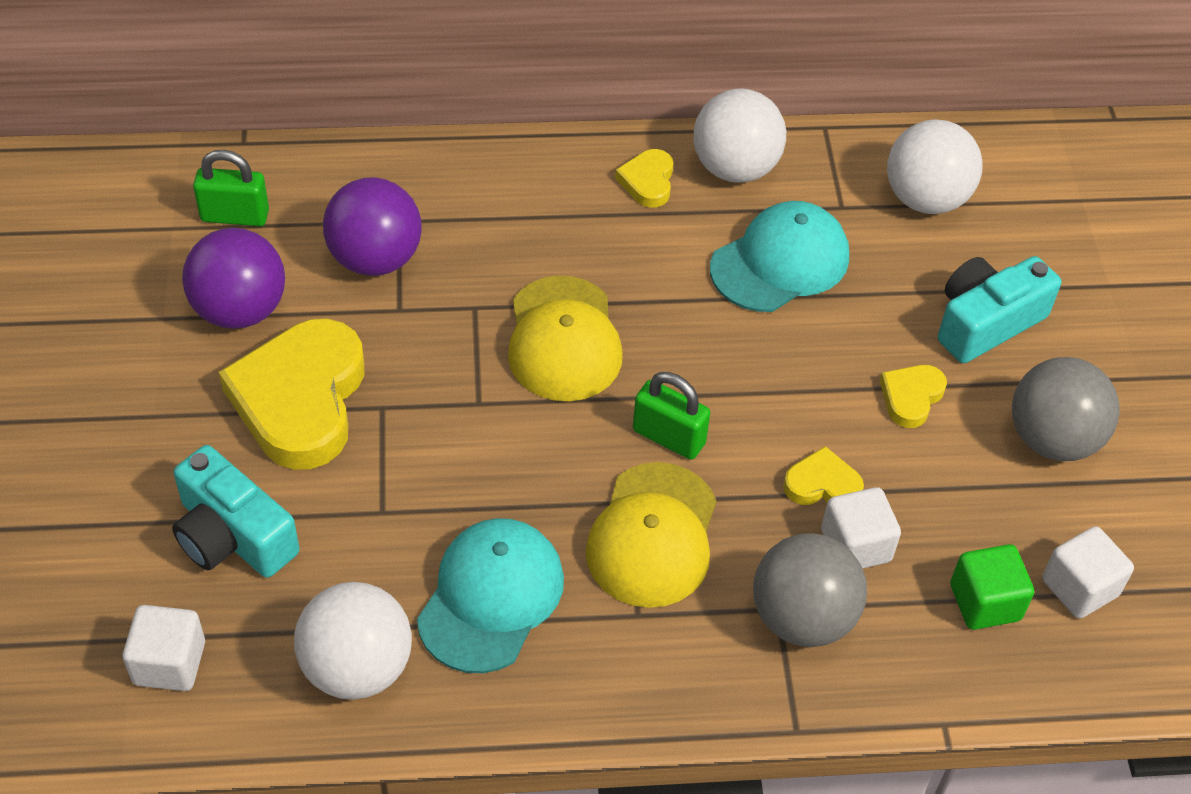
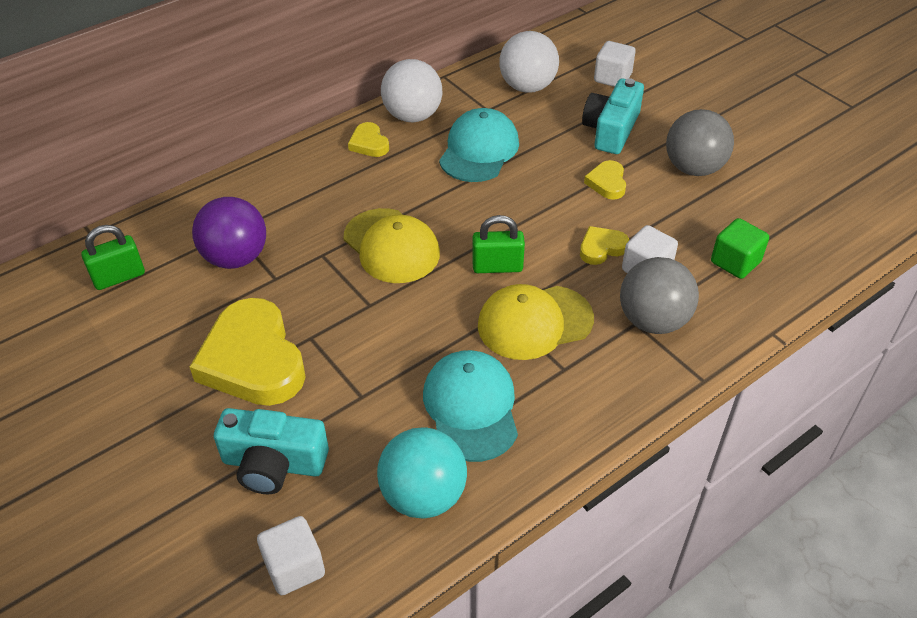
camera: 30 degrees left, 5 degrees down
(240, 310) = (168, 329): purple ball -> none
(357, 668) = (423, 495): white ball -> turquoise ball
(653, 535) = (534, 322): yellow cap -> yellow cap turned 90 degrees clockwise
(1079, 588) = (772, 231): white cube -> white cube (612, 78)

